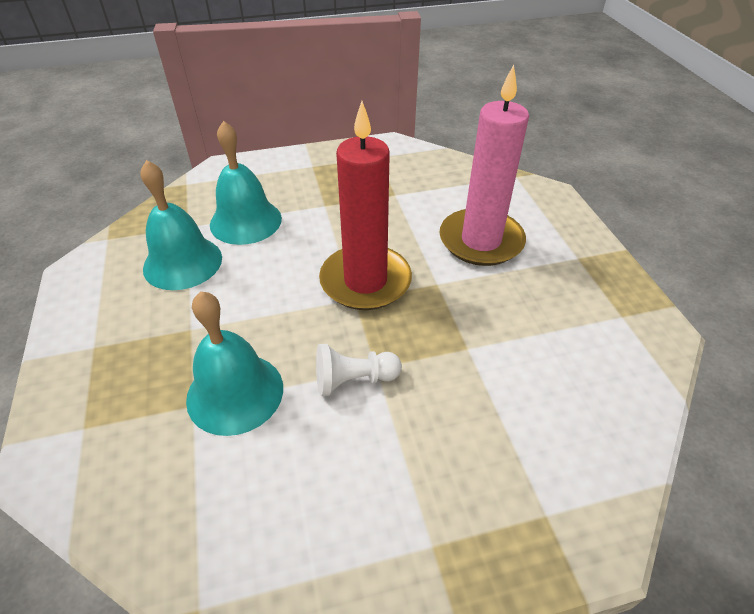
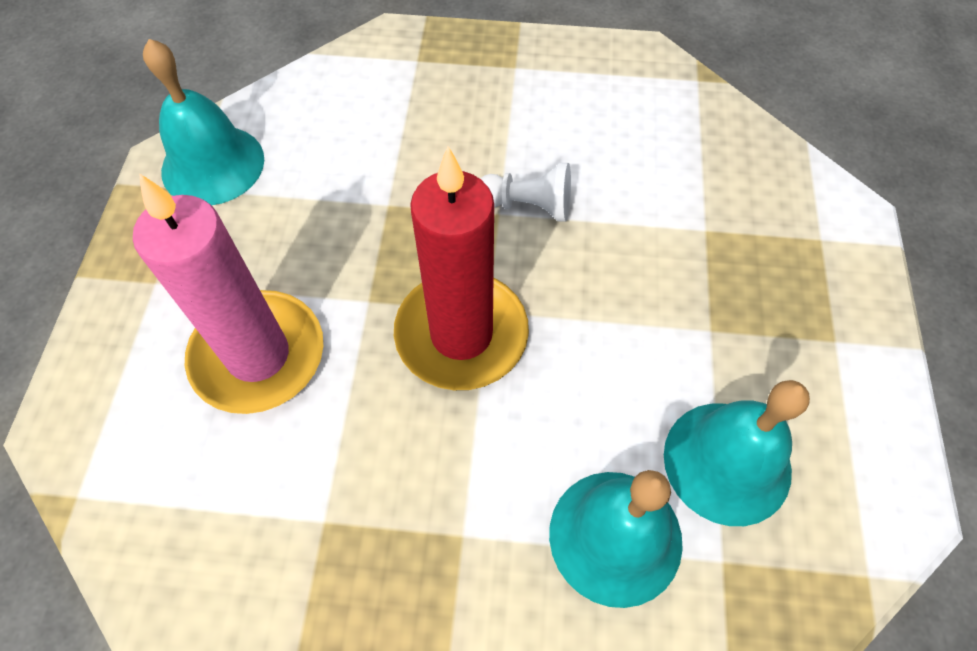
camera: 160 degrees left, 15 degrees up
(235, 393) = (659, 229): turquoise bell -> turquoise bell (213, 164)

